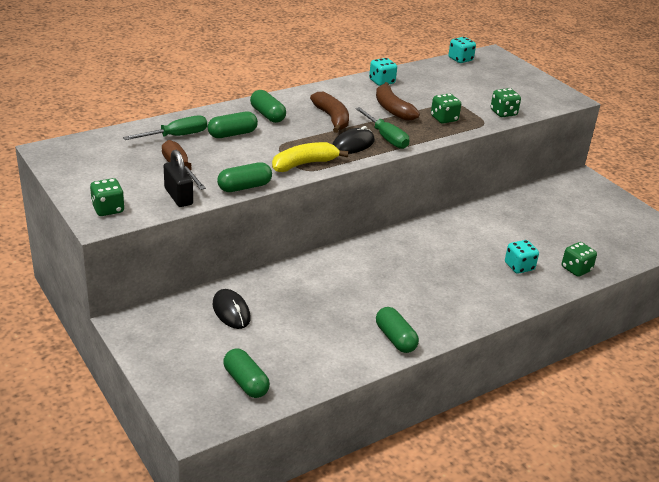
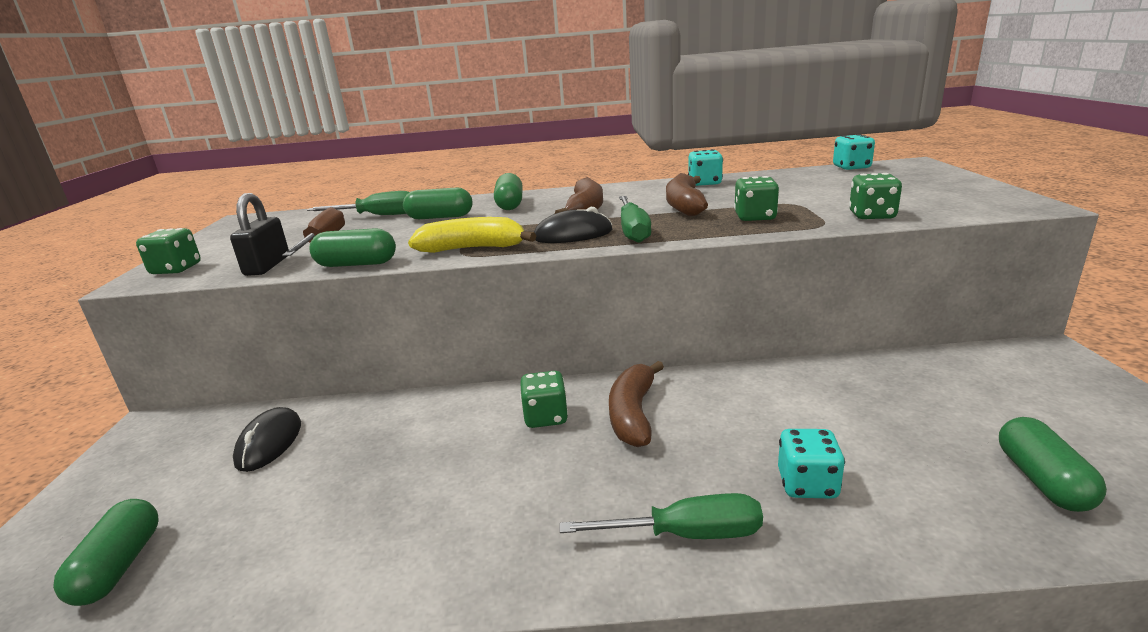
camera: 35 degrees right, 10 degrees down
(395, 338) = (429, 565): green capsule -> green capsule (1042, 480)
(418, 250) = (633, 414): none -> brown banana
(487, 299) = (686, 534): none -> green screwdriver
(576, 269) = (949, 522): green dice -> green dice (545, 417)

